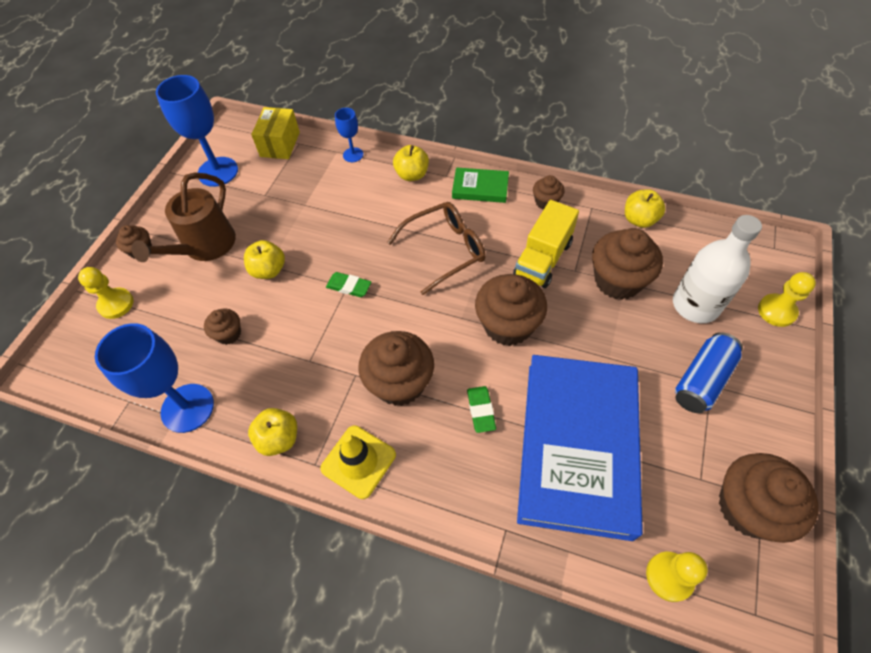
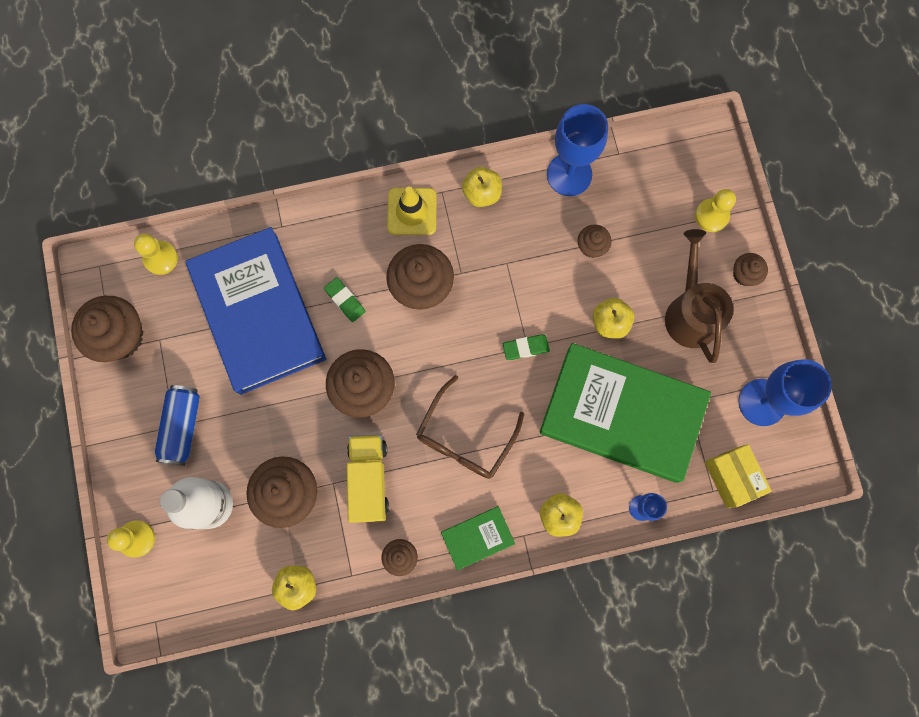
camera: 145 degrees right, 20 degrees up
(316, 209) = (622, 414): none -> green book

